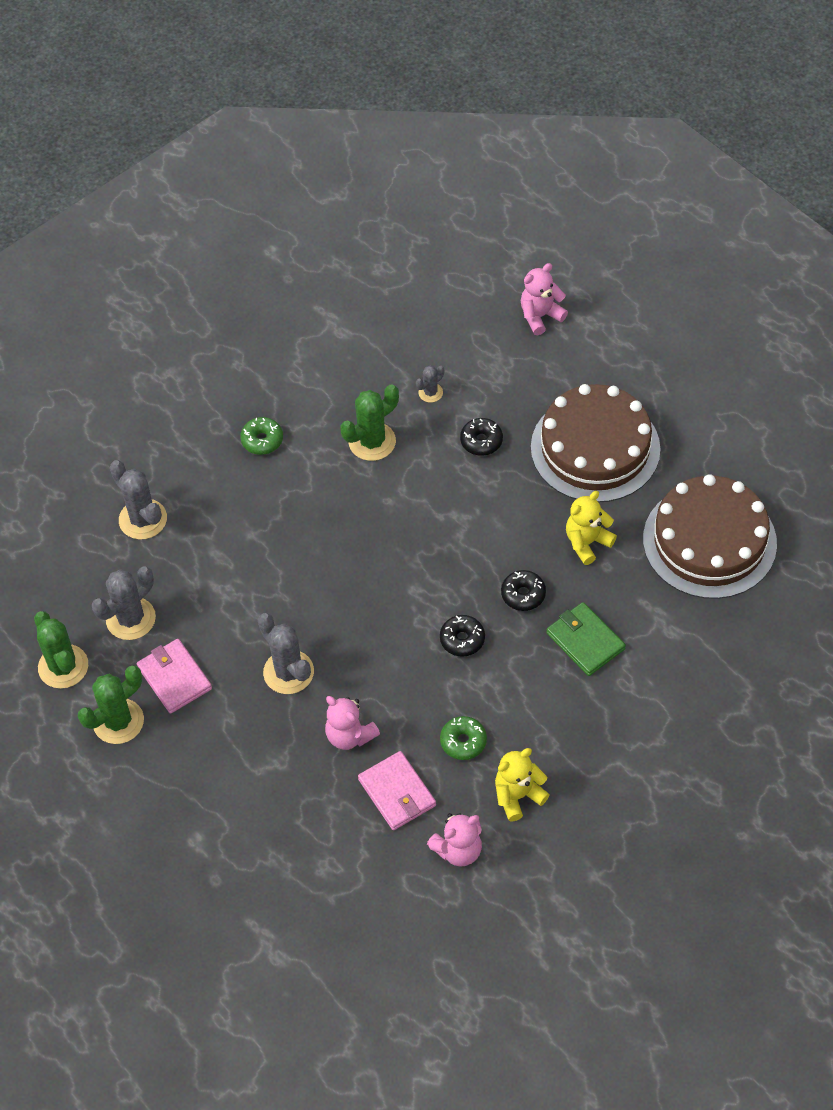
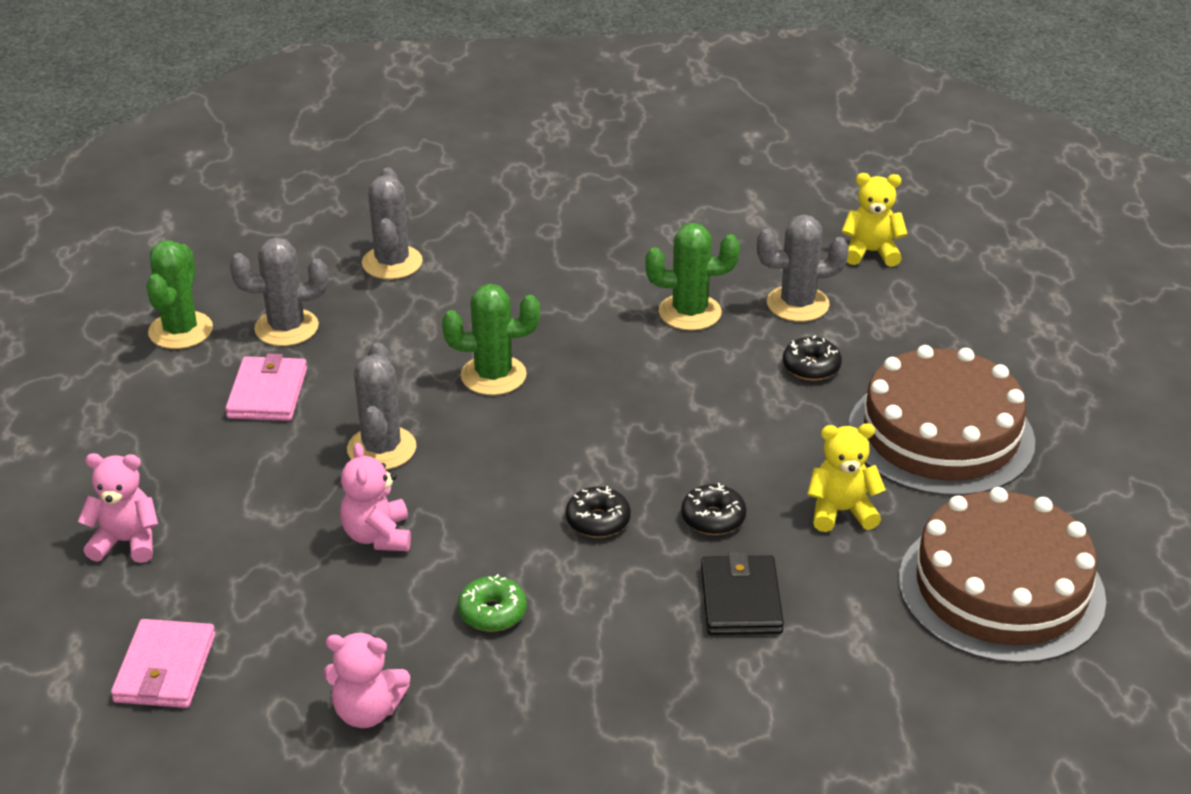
camera: 35 degrees right, 20 degrees down
(118, 721) = (173, 398): green cactus -> green cactus (493, 375)
(262, 440) = (578, 260): green donut -> none
(397, 793) = (365, 616): pink wallet -> pink wallet (165, 668)
(430, 392) = (797, 304): grey cactus -> grey cactus, size x1.90
(518, 796) = (495, 701): yellow teddy bear -> yellow teddy bear (871, 252)
(540, 316) = (991, 299): pink teddy bear -> pink teddy bear (126, 542)
(585, 641) = (741, 600): green wallet -> black wallet

